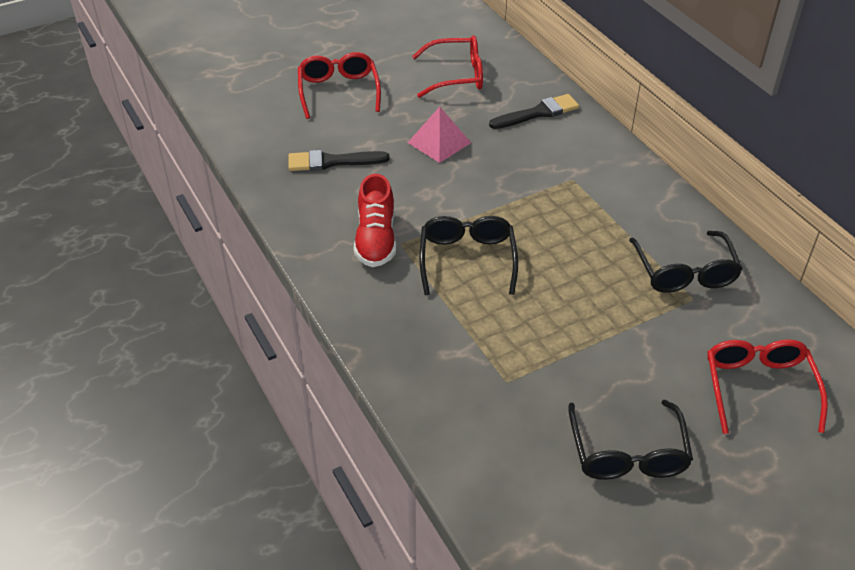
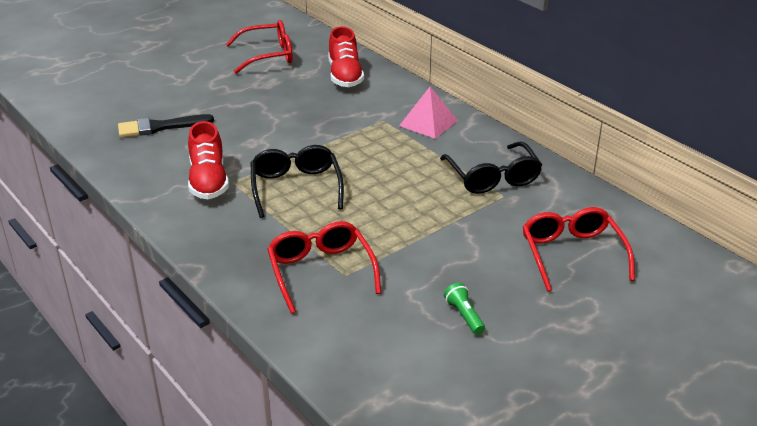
camera: 10 degrees left, 10 degrees down
(339, 92) = (160, 75): red glasses -> red glasses (321, 272)
(439, 142) = (258, 104): pink pyramid -> pink pyramid (428, 123)
(538, 113) = (345, 76): black brush -> red shoe
(627, 452) = (464, 315): black glasses -> green flashlight

